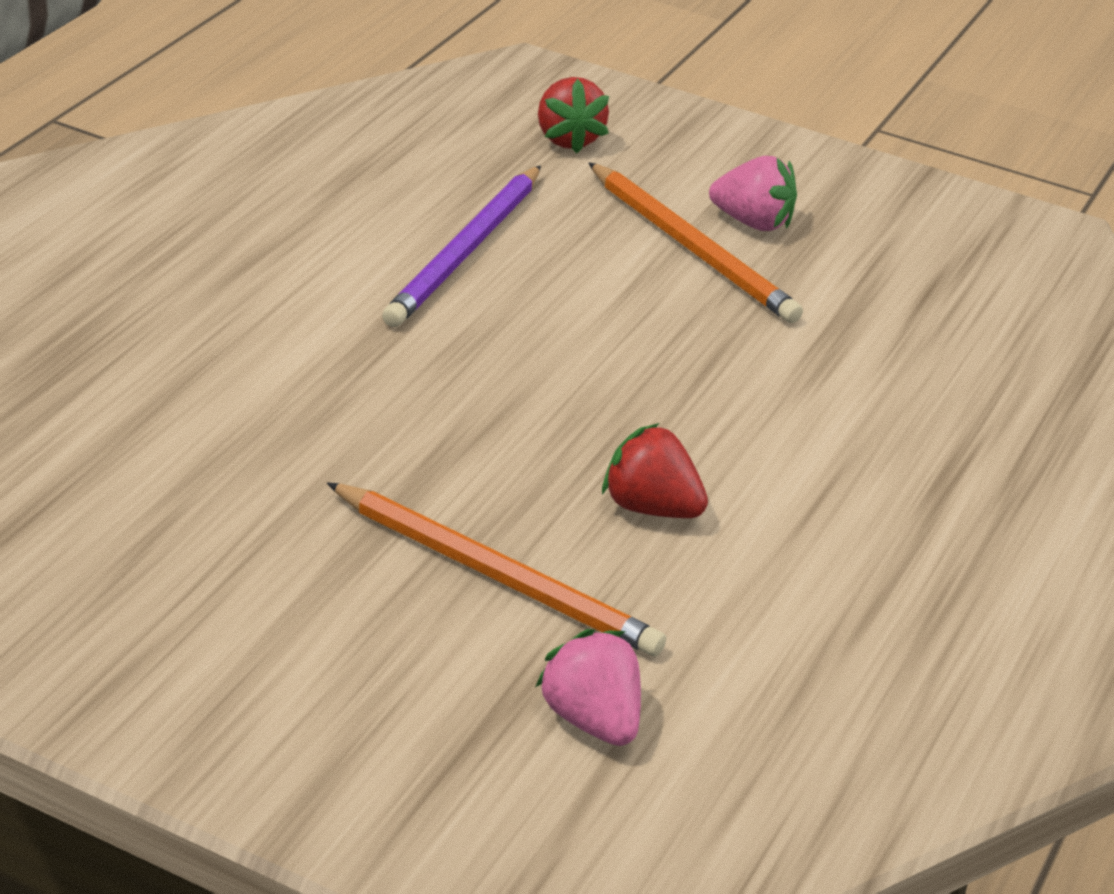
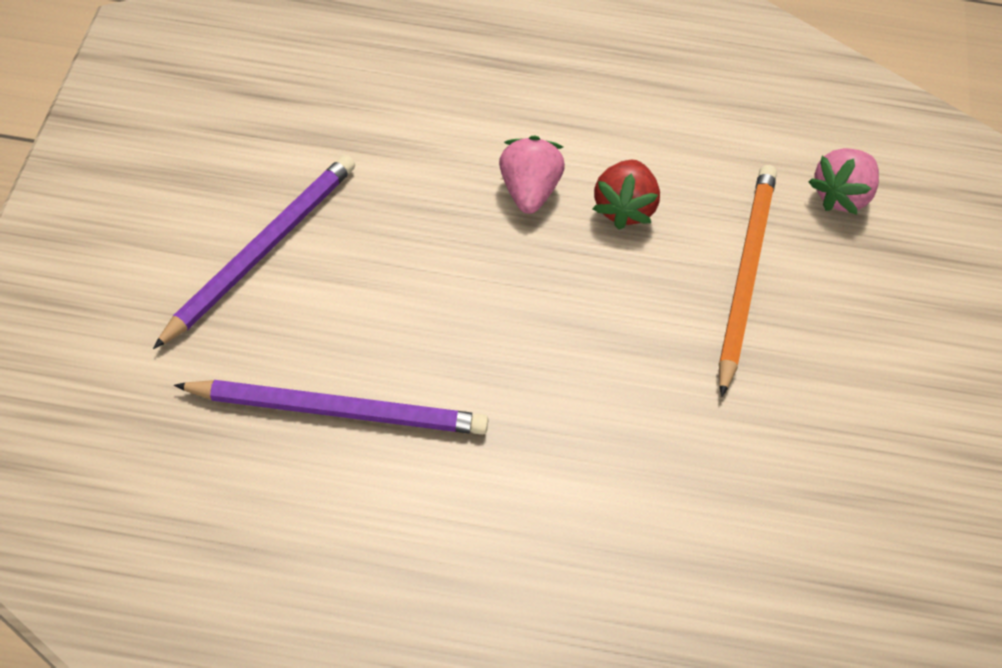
camera: 110 degrees left, 20 degrees up
(568, 139) = (95, 384): red strawberry -> none
(692, 248) = (262, 250): orange pencil -> purple pencil
(753, 222) = (201, 217): pink strawberry -> pink strawberry (529, 191)

